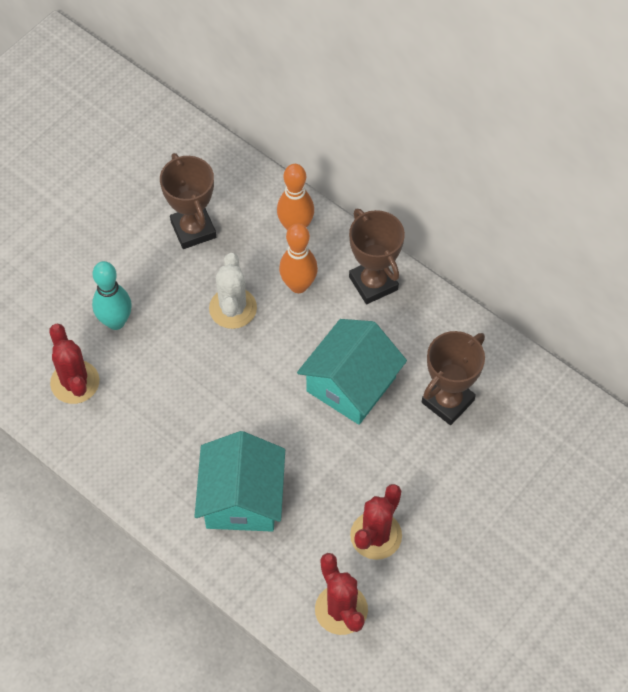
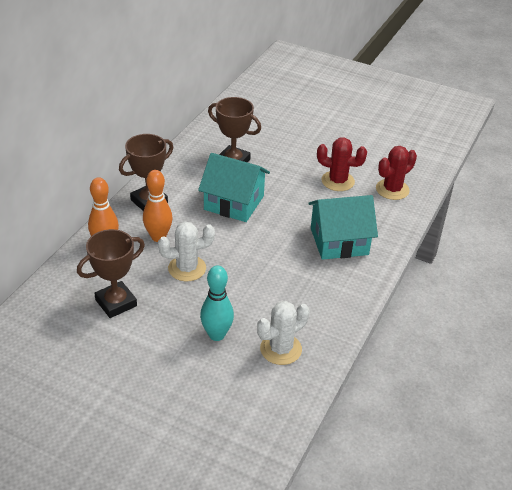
camera: 105 degrees left, 20 degrees down
(75, 382) = (281, 349): red cactus -> white cactus

